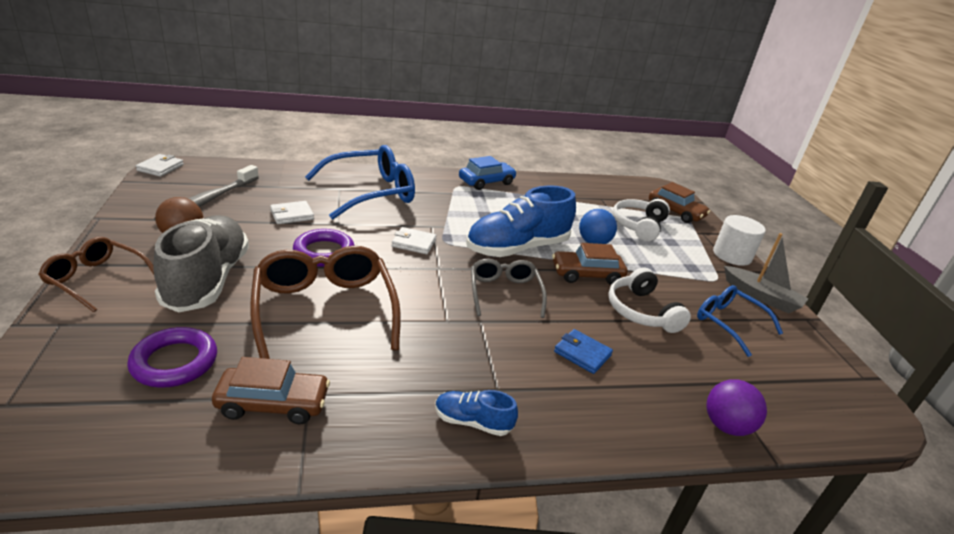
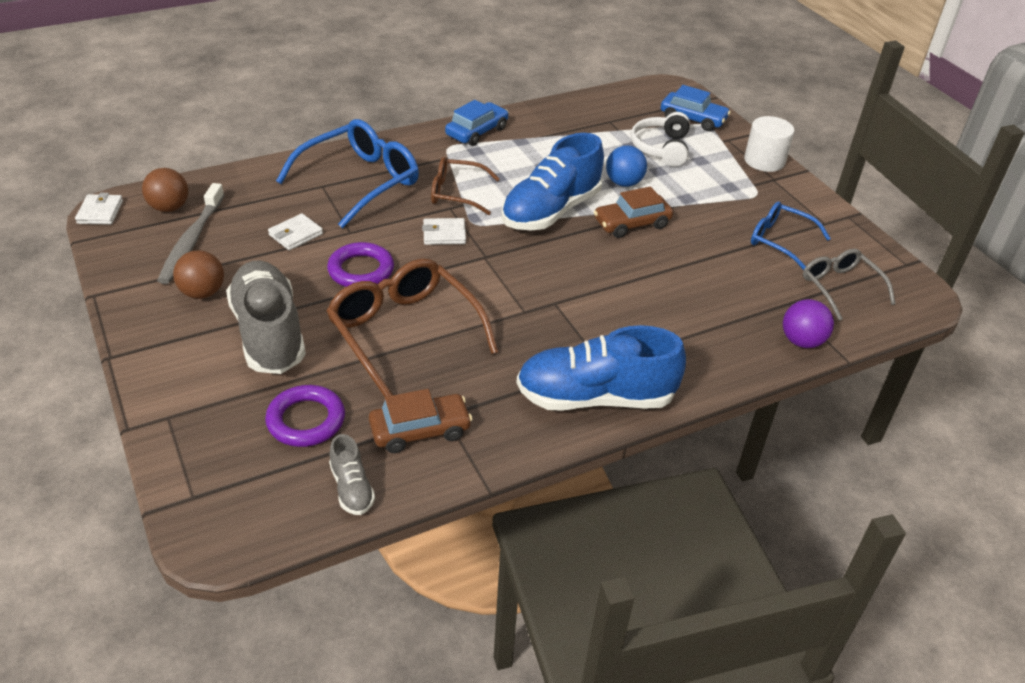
camera: 15 degrees left, 10 degrees up
(96, 279) = (158, 364): brown glasses -> brown glasses (456, 193)
(160, 443) = (352, 488): none -> grey shoe
(212, 176) = (169, 207): none -> brown ball
(472, 422) = (595, 397): blue shoe -> blue shoe, size x2.15
(504, 292) = (562, 266): grey glasses -> grey glasses (840, 287)
(582, 353) = (660, 309): blue wallet -> none
(641, 311) = (697, 251): white headphones -> none
(675, 212) = (693, 119): brown car -> blue car
(761, 297) = (803, 203): grey boat -> none

